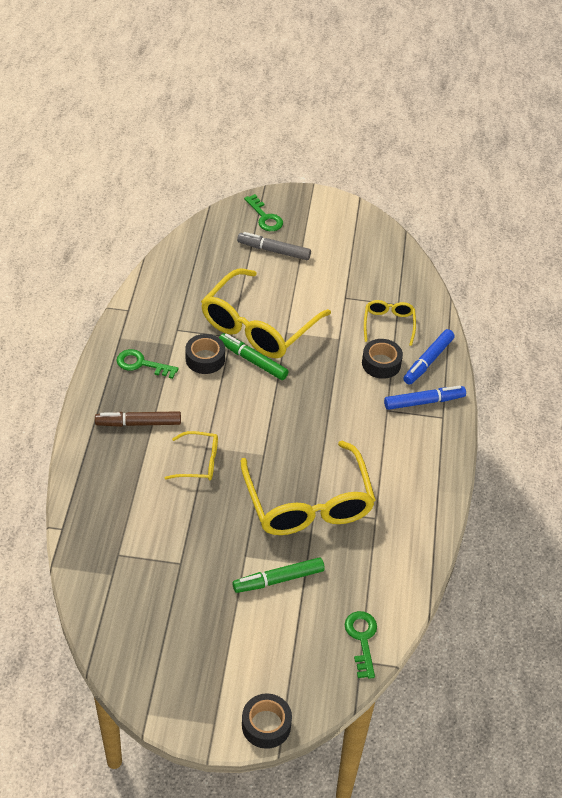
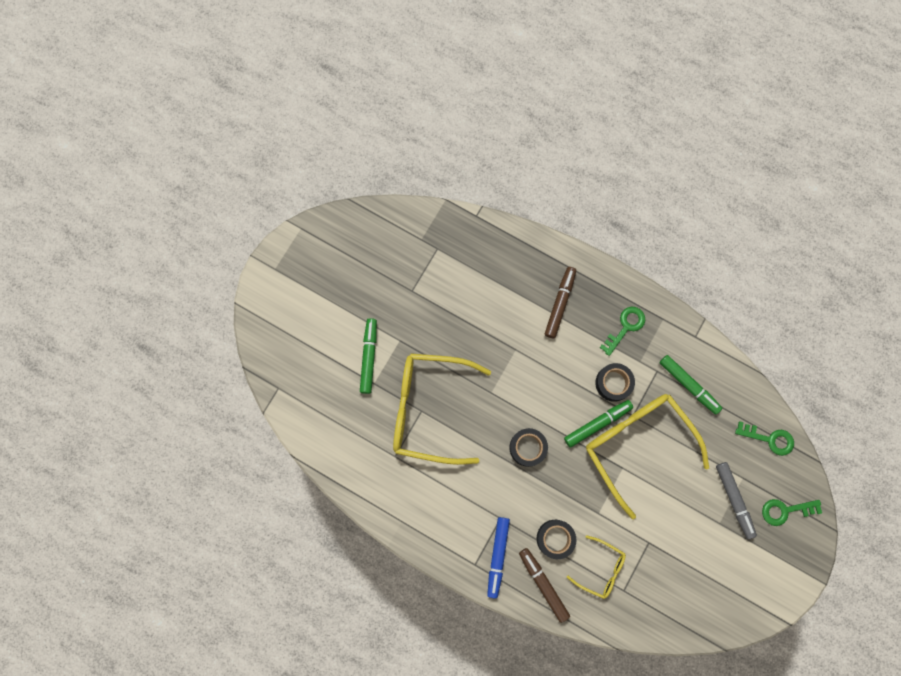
camera: 115 degrees right, 30 degrees up
(180, 304) = (688, 385): none -> green marker
(198, 462) = (502, 337): yellow glasses -> none
(266, 725) = (258, 302): black tape -> black tape (527, 447)
(274, 251) = (734, 500): grey marker -> grey marker turned 120 degrees clockwise
(362, 639) = (295, 397): green key -> green key (769, 439)
(428, 361) = (543, 584): blue marker -> brown marker

